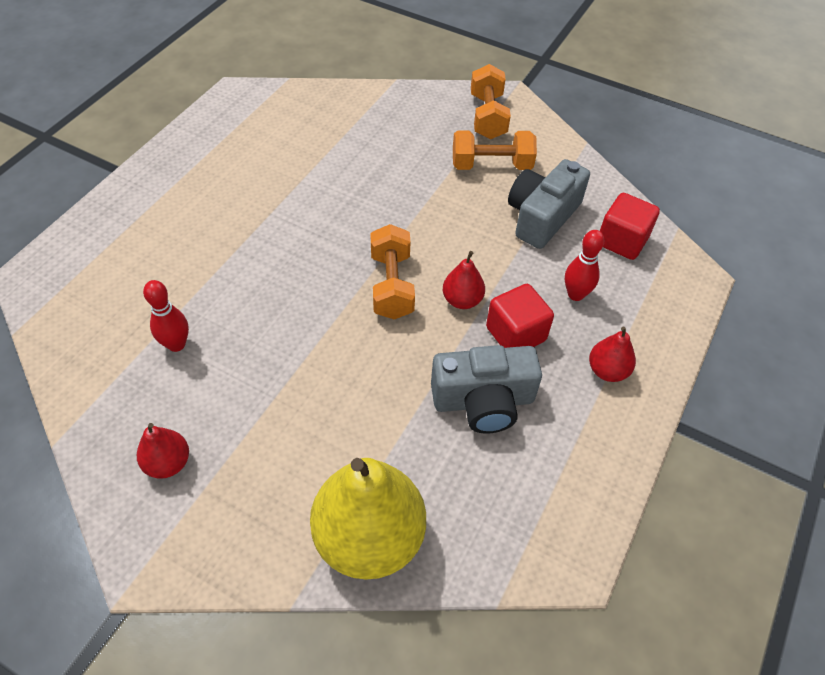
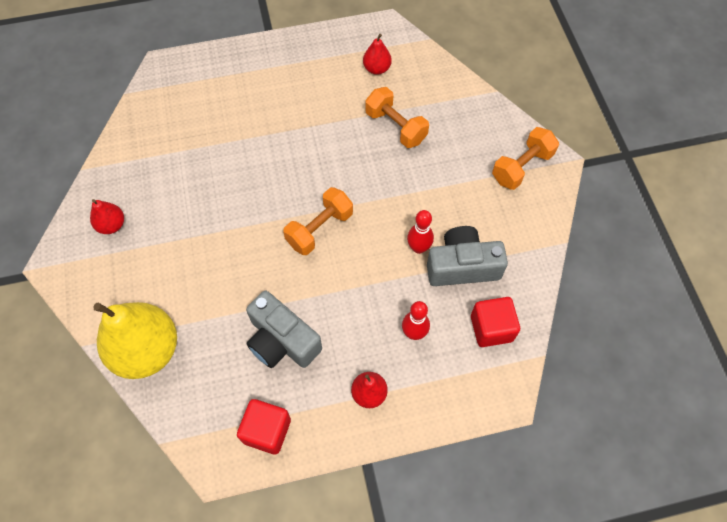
camera: 50 degrees right, 10 degrees up
(176, 344) = (181, 165): red bowling pin -> red bowling pin (418, 248)
(462, 300) = (345, 274): red pear -> red pear (377, 69)
(491, 165) = (477, 204): orange dumbbell -> orange dumbbell (395, 127)
(515, 334) = (348, 322): red cube -> red cube (267, 431)

